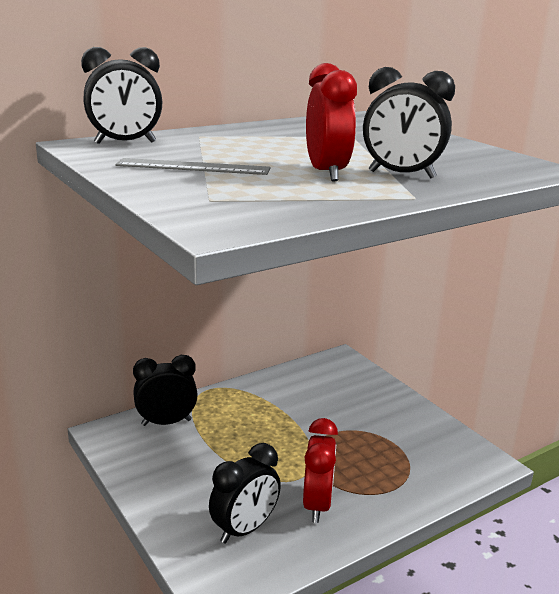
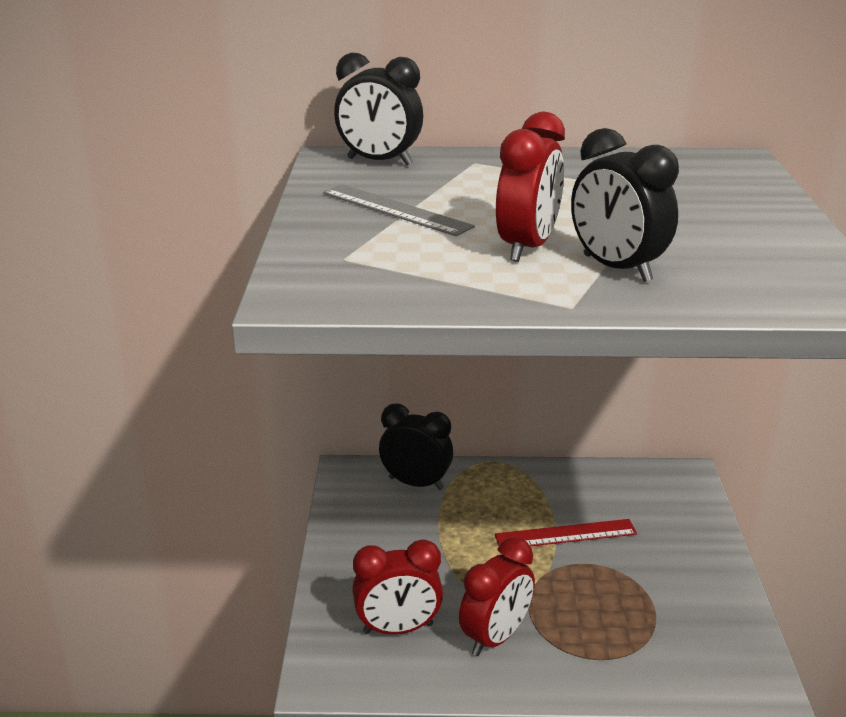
camera: 35 degrees right, 5 degrees up
(244, 529) = (398, 628): black clock -> red clock
(302, 419) = (565, 534): none -> red ruler

